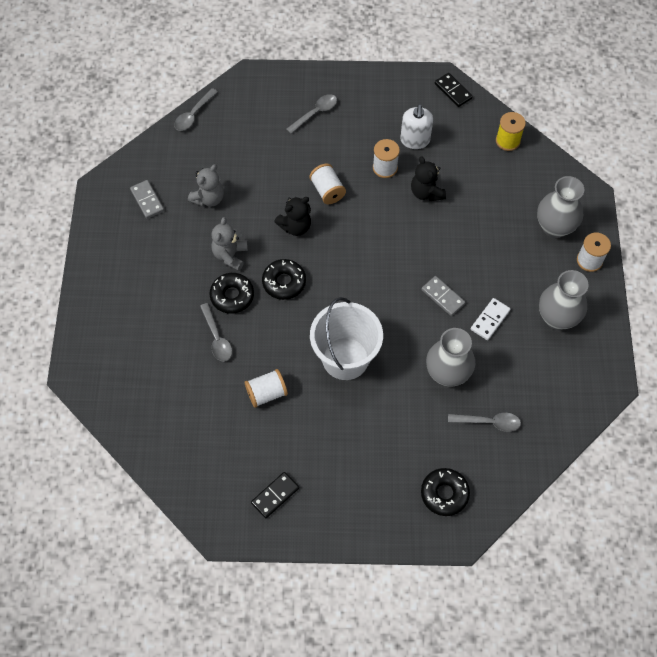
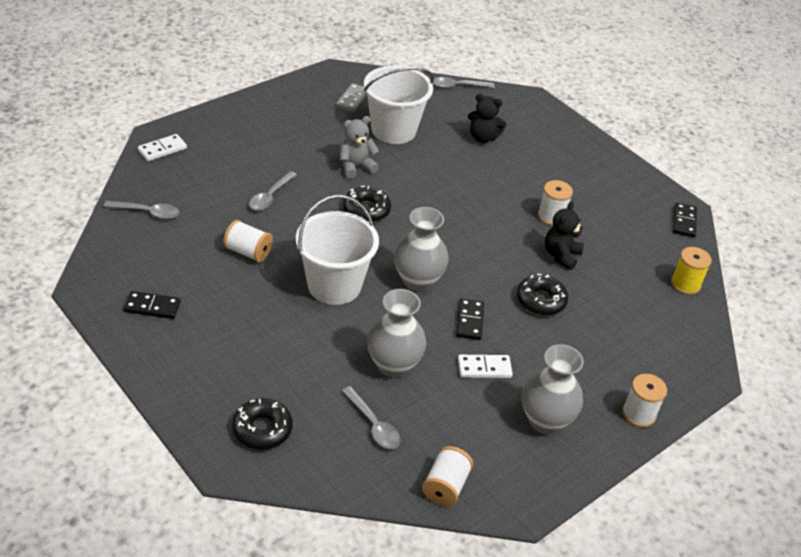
camera: 45 degrees right, 20 degrees down
(96, 380) = (162, 149): none -> white domino
(209, 198) = (393, 130): grey teddy bear -> white bucket
(232, 296) = (319, 186): black donut -> black donut (541, 300)
(295, 226) = (427, 191): black teddy bear -> black teddy bear (483, 138)
(315, 113) = (547, 149): grey spoon -> grey spoon (147, 212)
(327, 191) = (484, 193): white spool -> white spool (445, 486)
(415, 140) = (603, 222): white soap dispenser -> none
(442, 297) = (469, 321): grey domino -> black domino
(554, 227) = (640, 366): grey vase -> grey vase (417, 281)

